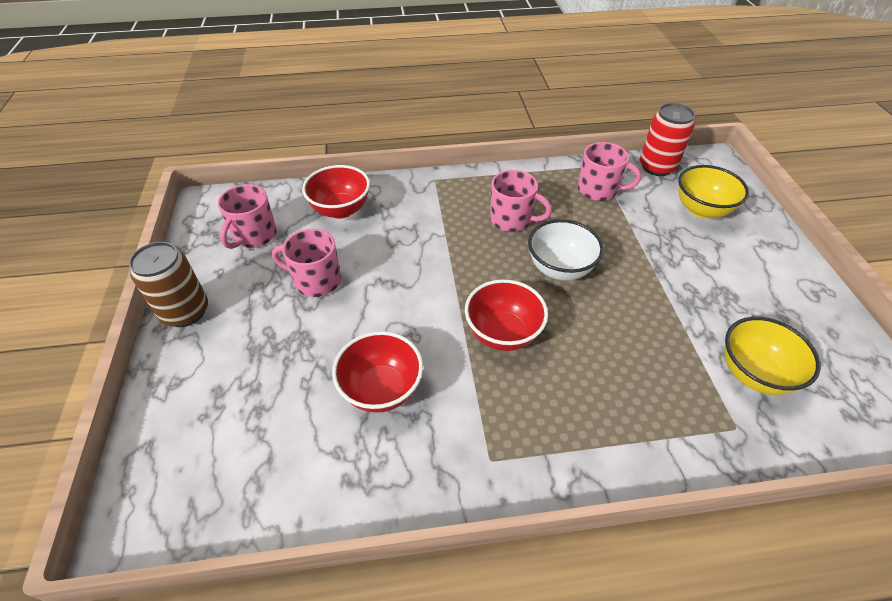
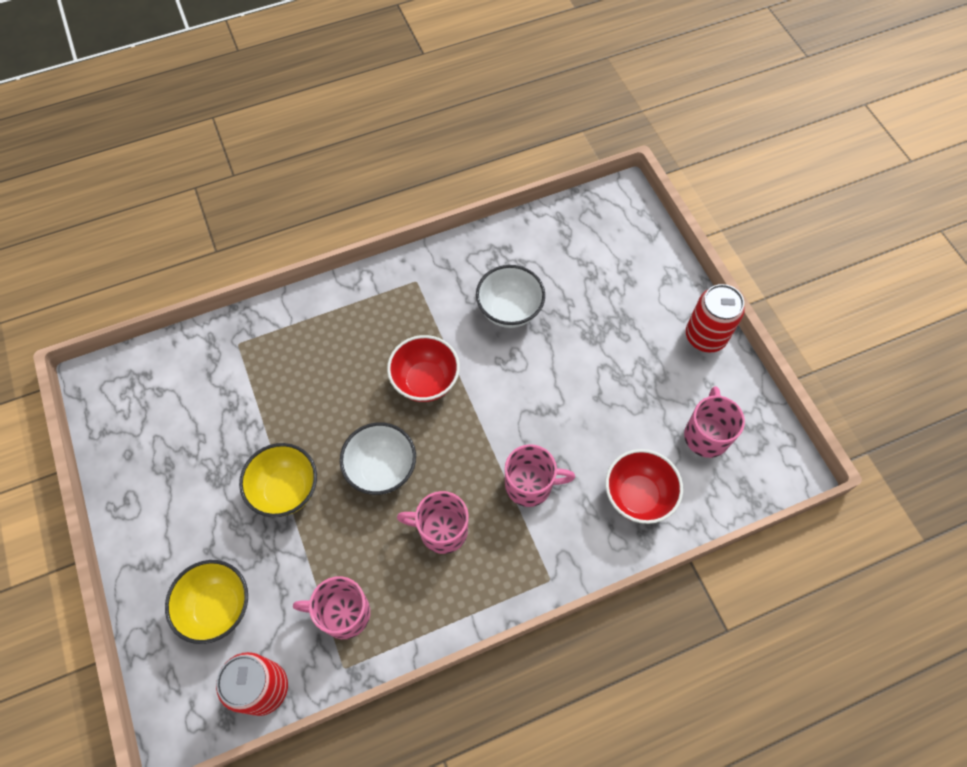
camera: 165 degrees right, 15 degrees up
(185, 312) = (705, 336): brown can -> red can
(316, 281) = (612, 396): pink mug -> pink mug (530, 485)
(381, 389) = (509, 310): red bowl -> white bowl
(753, 373) = (213, 394): yellow bowl -> yellow bowl (286, 490)

